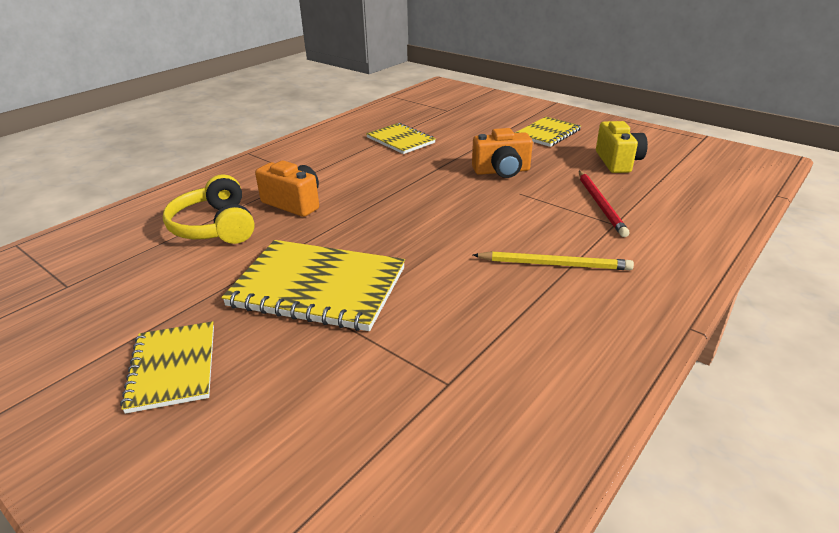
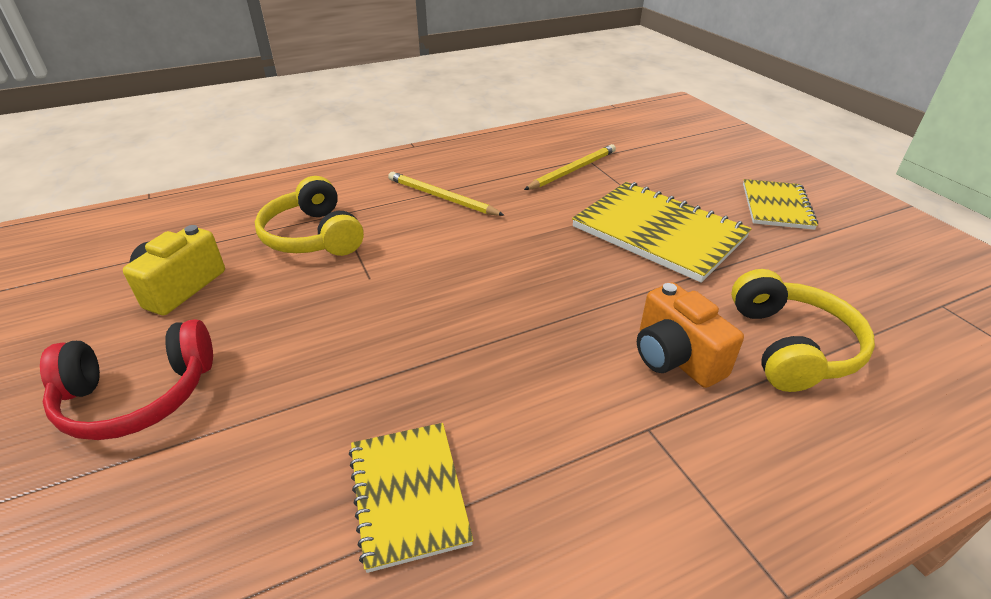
camera: 155 degrees left, 5 degrees up
(452, 350) = (572, 170): none -> yellow pencil
(502, 171) = (340, 323): orange camera -> none
(547, 133) = (138, 396): yellow notebook -> red headphones
(600, 204) = (313, 236): red pencil -> yellow headphones

